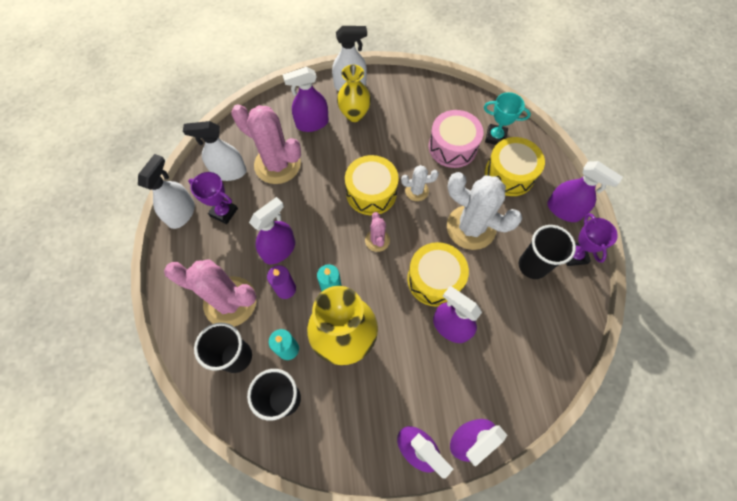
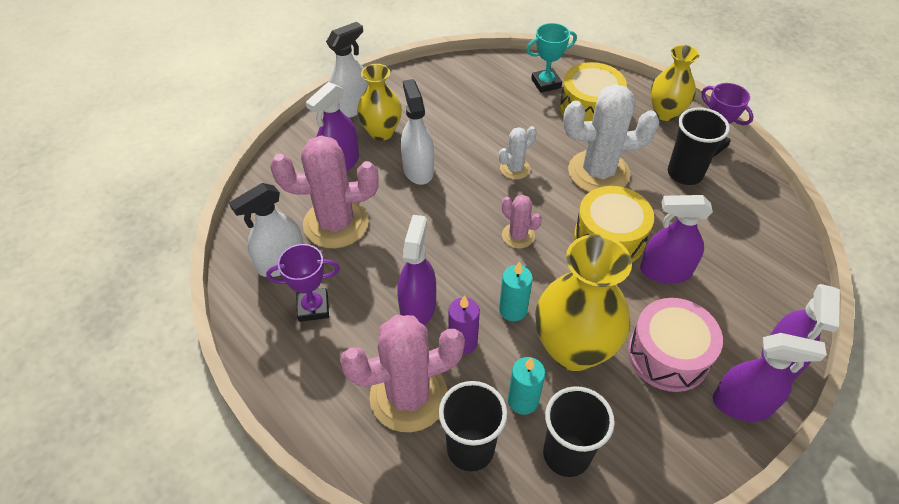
camera: 35 degrees left, 15 degrees down
(181, 213) = (257, 339): white spray bottle -> white spray bottle (418, 169)
(371, 192) = (469, 195): yellow drum -> none
(452, 147) = (513, 112): pink drum -> pink drum (668, 355)
(563, 210) = (665, 113): purple spray bottle -> yellow vase

